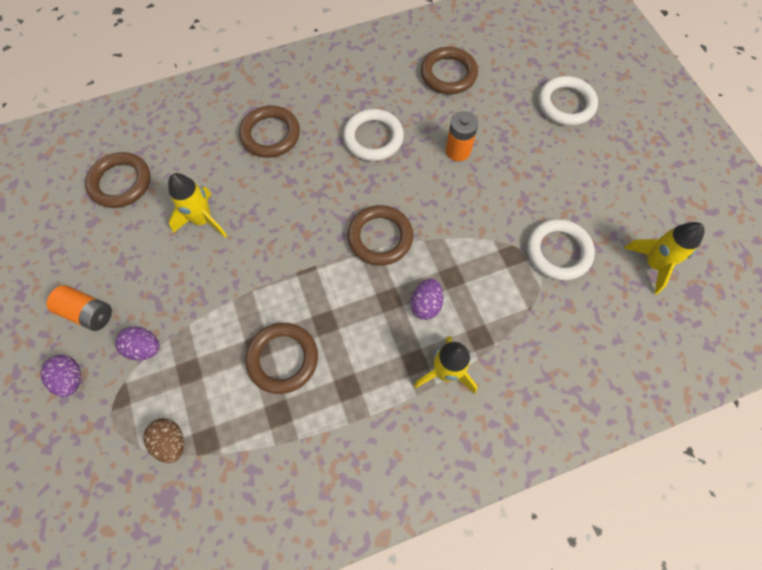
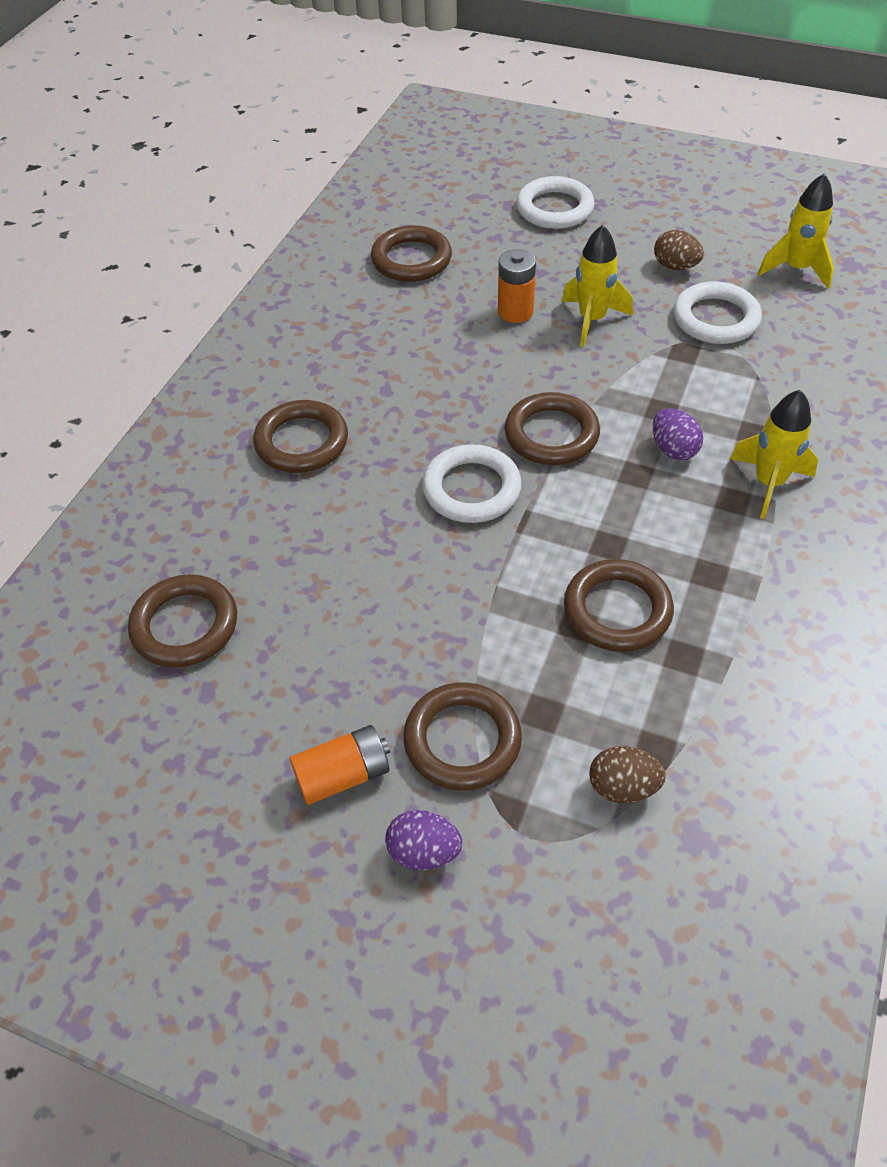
camera: 45 degrees left, 15 degrees down
(144, 348) = (462, 740): purple egg -> brown ring
(203, 220) = (345, 574): yellow rocket -> yellow rocket (592, 320)
(373, 138) = (418, 362): white ring -> white ring (471, 489)
(582, 199) = (675, 266): none -> brown egg

